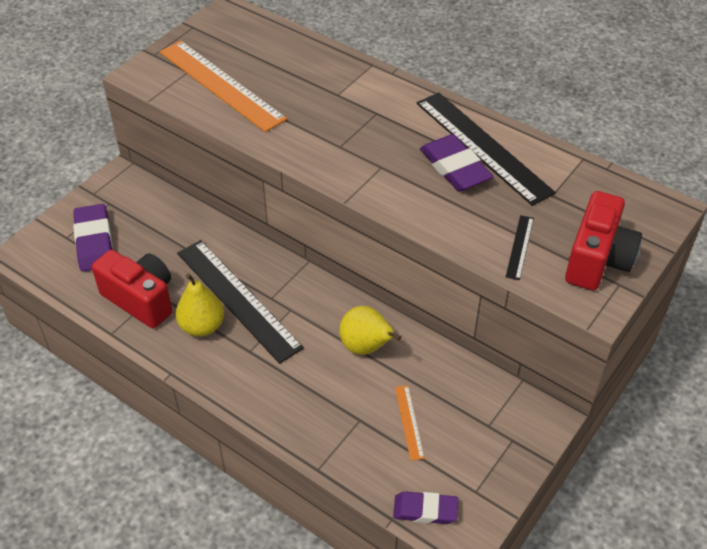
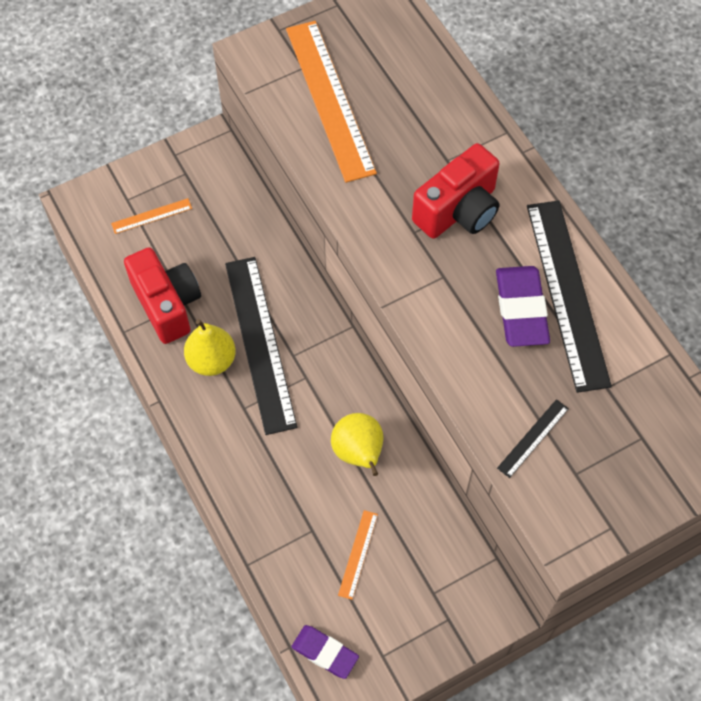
camera: 25 degrees right, 15 degrees up
(94, 241) = (151, 216): purple eraser -> orange ruler
(597, 260) = (606, 489): red camera -> red camera (458, 210)

